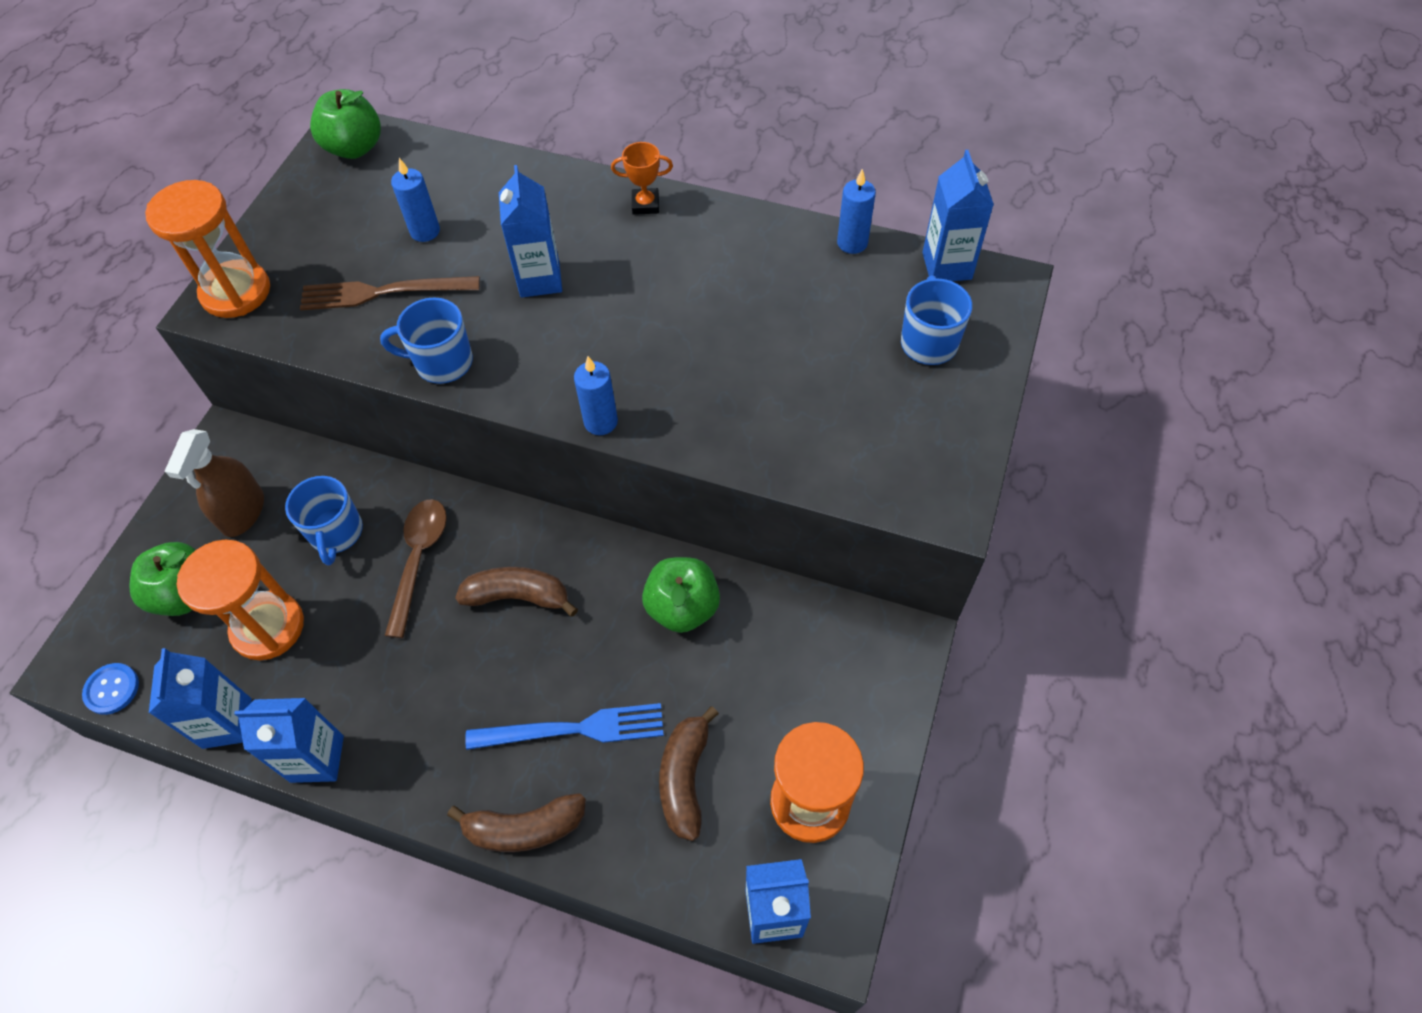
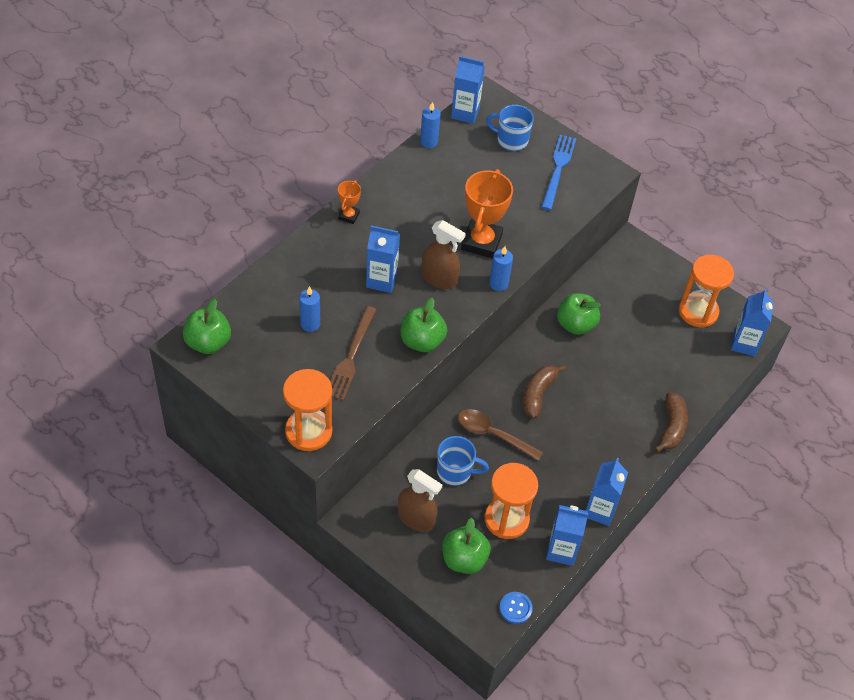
camera: 75 degrees left, 5 degrees down
(442, 362) = (422, 341): blue mug -> green apple
(573, 729) = (626, 392): blue fork -> blue fork (558, 170)
(576, 344) = (439, 278): none -> brown spray bottle
(678, 372) = (481, 242): none -> orange trophy
(685, 778) = (669, 355): brown banana -> none

